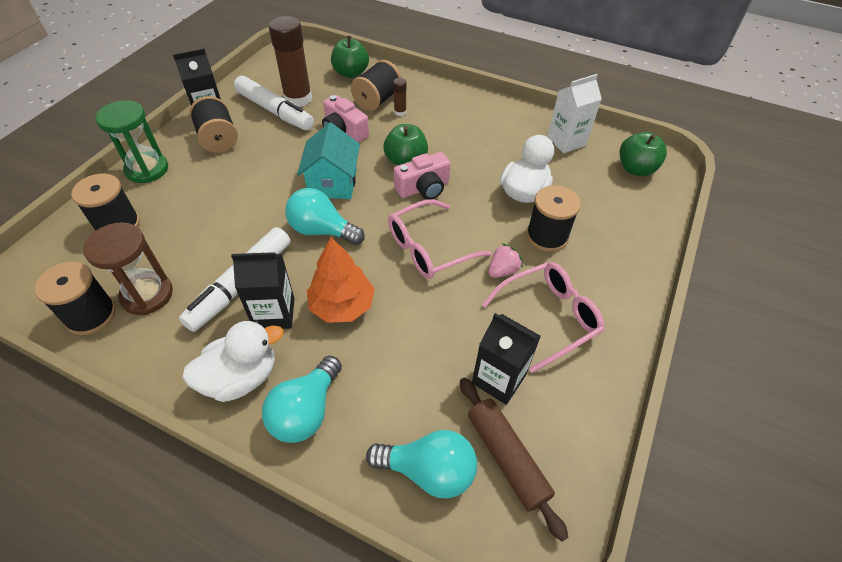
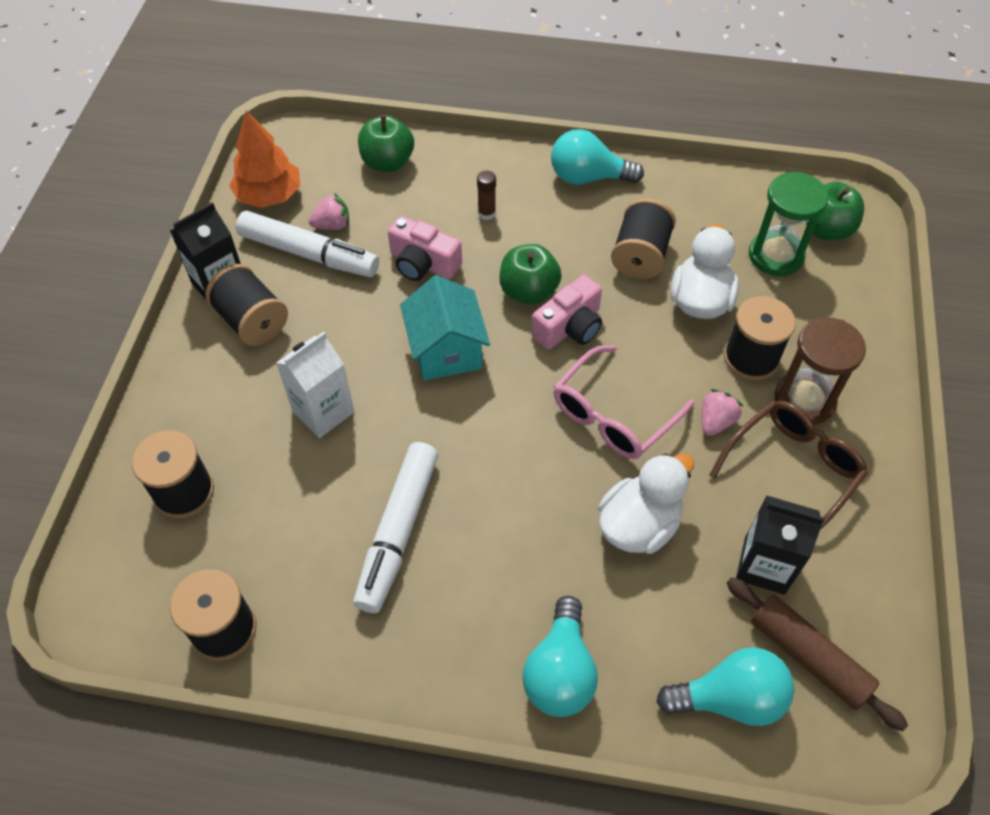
camera: 15 degrees left, 5 degrees up
(147, 169) = (175, 395): green hourglass -> green hourglass (775, 255)
(147, 295) = (282, 580): brown hourglass -> brown hourglass (804, 400)
(241, 377) = (461, 654): white duck -> white duck (639, 524)
(274, 313) = (460, 559): black carton -> none
(298, 99) = (332, 225): brown glue stick -> pink strawberry
(322, 230) = (465, 426): turquoise light bulb -> turquoise light bulb (588, 177)
(342, 305) = (540, 524): orange tree -> orange tree (269, 195)
(377, 100) = (446, 200): black spool -> black spool (640, 256)
(548, 317) = (792, 470): pink glasses -> brown glasses
(566, 141) = (725, 207): white carton -> white carton (323, 411)

